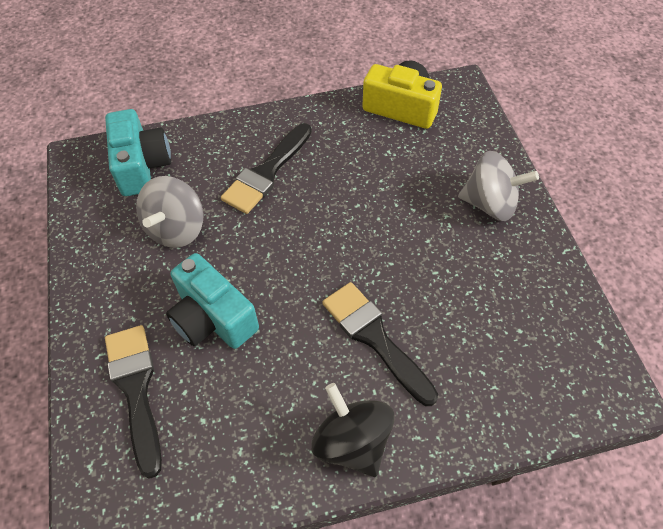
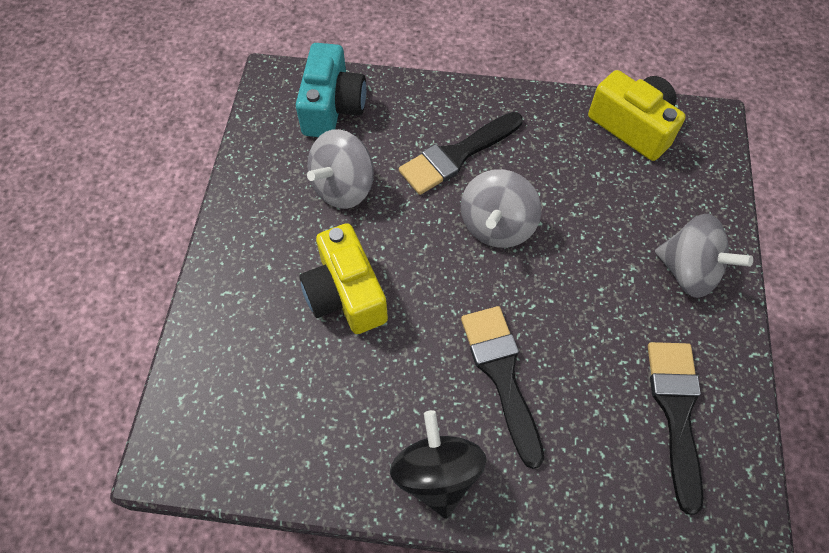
camera: 20 degrees right, 5 degrees up
(136, 389) = (247, 340): black brush -> black brush (676, 412)
(213, 318) = (346, 294): turquoise camera -> yellow camera
(323, 218) = (497, 225): none -> grey spinning top

